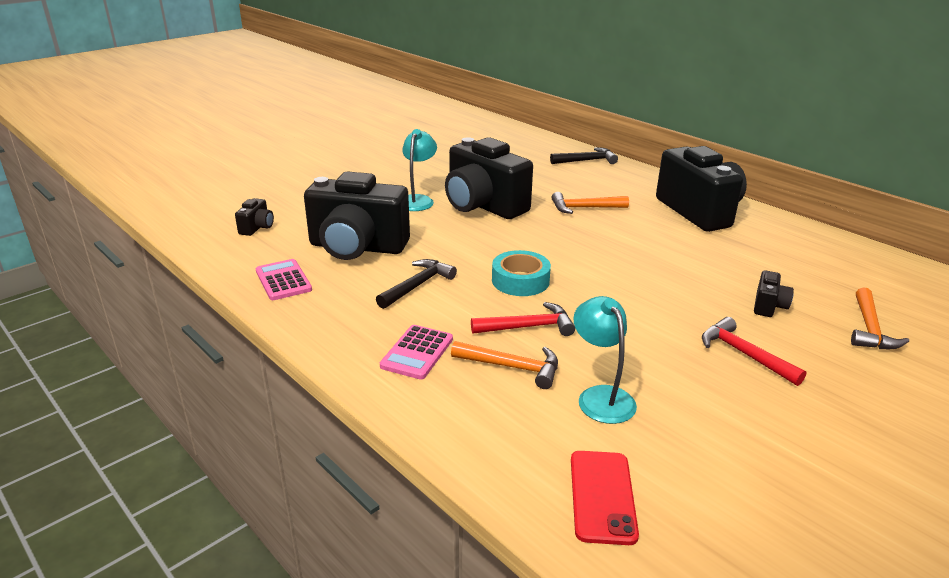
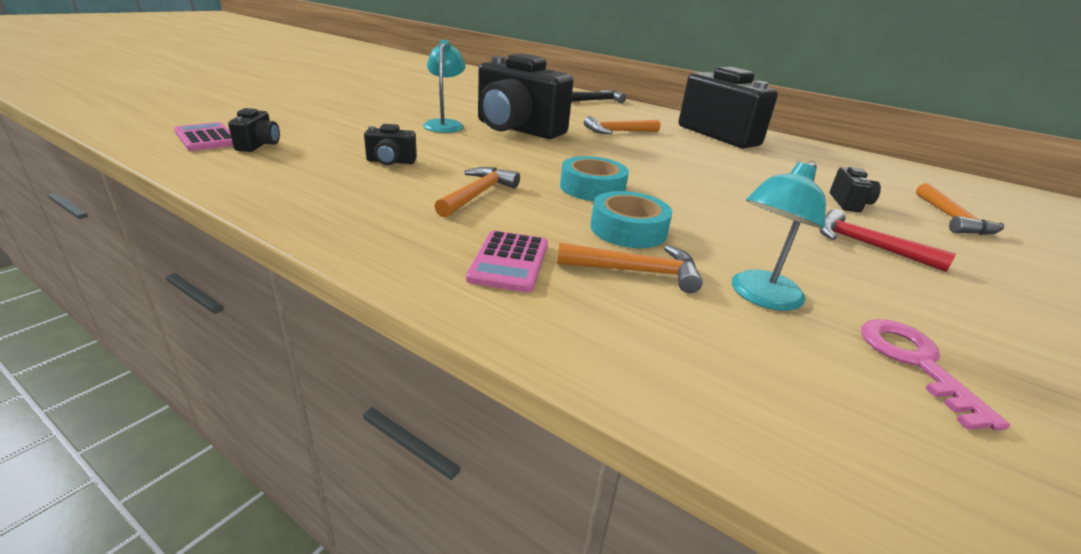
camera: 15 degrees left, 0 degrees up
(283, 280) = (303, 193): pink calculator -> pink calculator (207, 138)
(357, 247) = (391, 161): black camera -> black camera, size x0.41
(417, 285) = (478, 194): black hammer -> orange hammer
(528, 327) = (628, 229): red hammer -> turquoise tape
(601, 396) = (760, 297): turquoise lamp -> turquoise lamp turned 105 degrees counterclockwise
(602, 496) = (861, 425): red phone -> none
(686, 460) = (915, 363): none -> pink key

